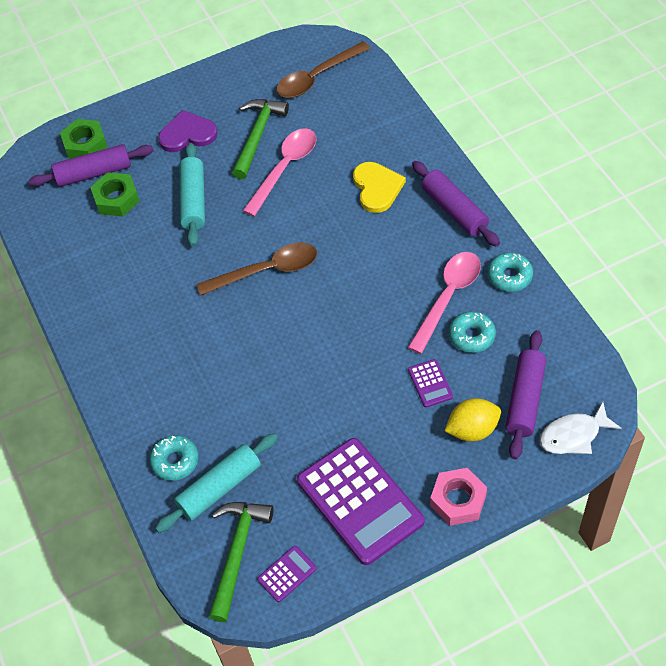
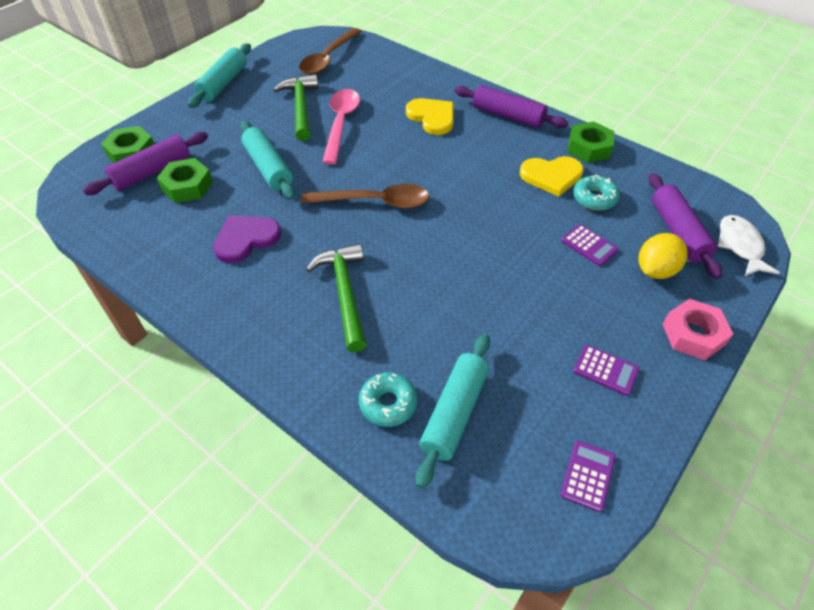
camera: 30 degrees left, 5 degrees down
(187, 134) = (233, 121): purple heart -> purple heart (246, 239)
(200, 82) = (223, 83): none -> turquoise rolling pin
(237, 553) = (519, 476): green hammer -> green hammer (344, 293)
(267, 271) = (375, 202): brown spoon -> brown spoon turned 45 degrees clockwise
(360, 501) = (605, 370): purple calculator -> purple calculator, size x0.43
(448, 297) = (551, 176): pink spoon -> yellow heart
(509, 276) = (589, 148): turquoise donut -> green nut
(573, 435) = (740, 246): white fish -> white fish turned 135 degrees clockwise

